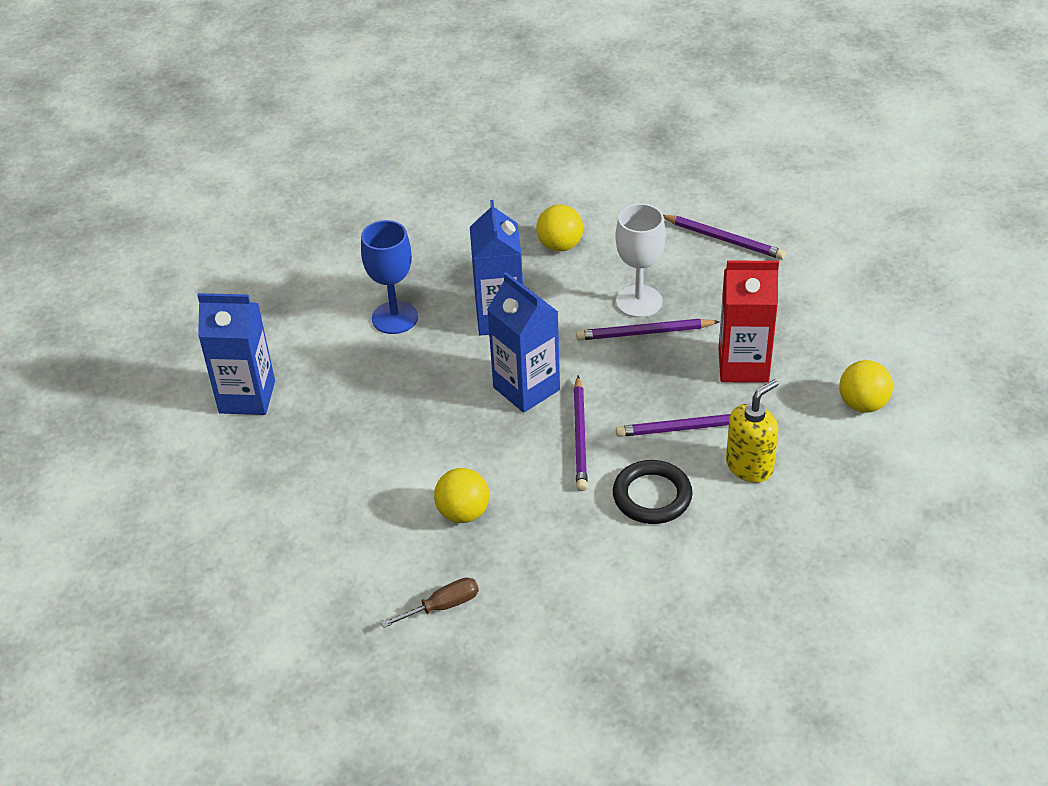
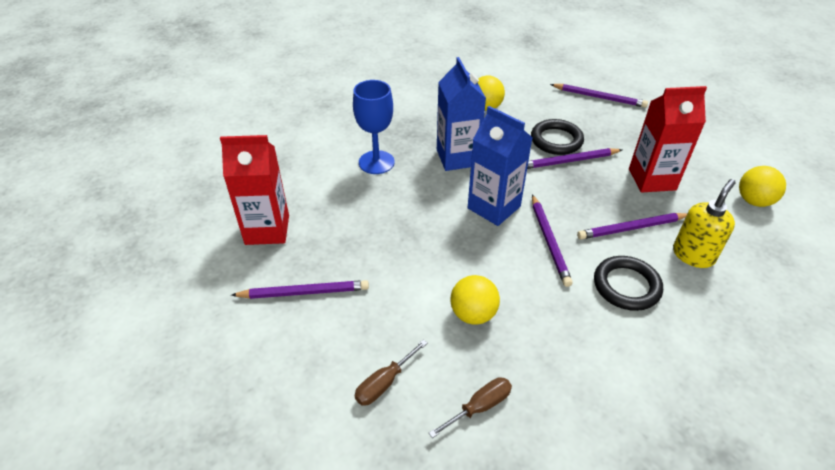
camera: 10 degrees left, 0 degrees up
(247, 397) = (267, 230): blue carton -> red carton
(279, 474) = (304, 292): none -> purple pencil
(348, 575) = (384, 383): none -> brown screwdriver
(639, 301) = (556, 140): white goblet -> black ring

